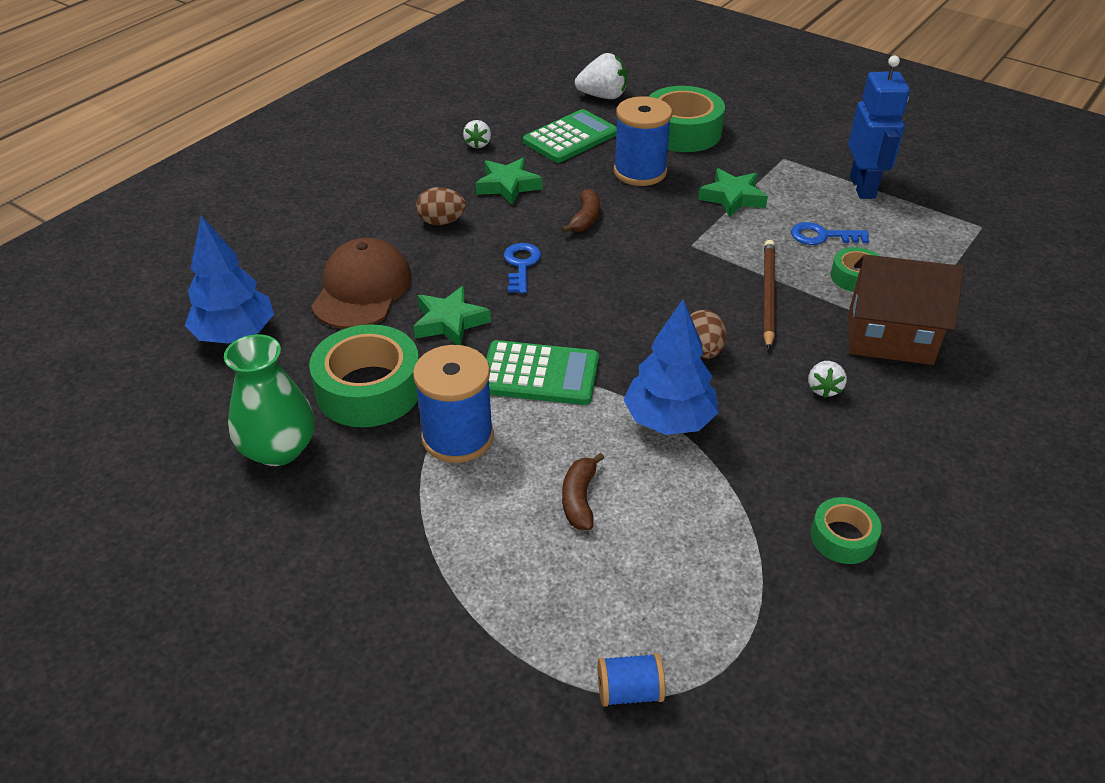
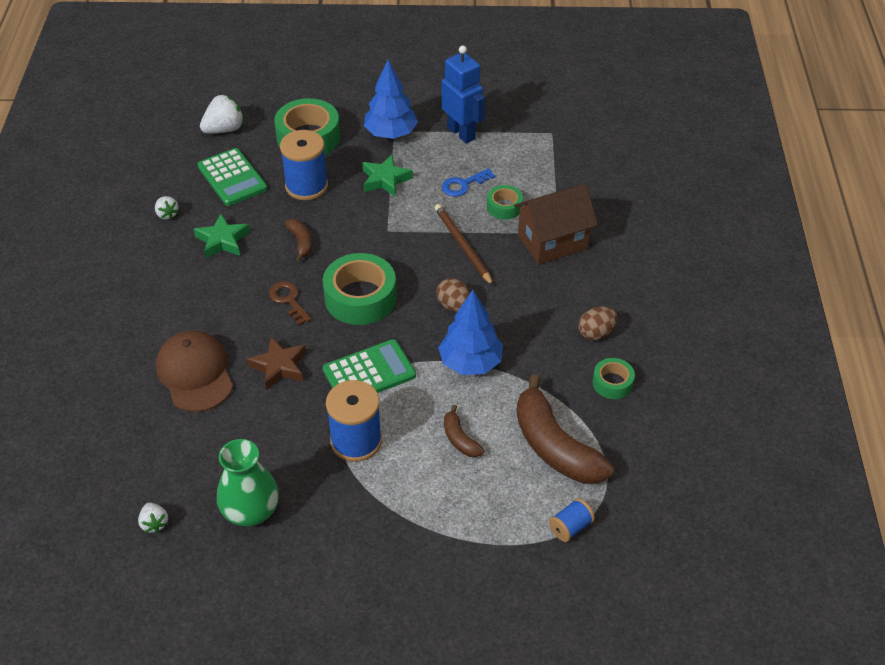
camera: 35 degrees left, 5 degrees up
(235, 335) = (138, 452): blue tree -> blue tree (391, 133)
(369, 389) = (270, 440): green tape -> green tape (360, 298)
(442, 222) = (201, 293): brown egg -> brown egg (596, 333)
(450, 322) = (279, 366): green star -> brown star
(521, 265) = (288, 300): blue key -> brown key
(570, 138) = (232, 178): green calculator -> green calculator turned 135 degrees clockwise
(695, 573) = (554, 446): none -> brown banana
(823, 388) = (540, 296): white strawberry -> white strawberry (154, 523)

